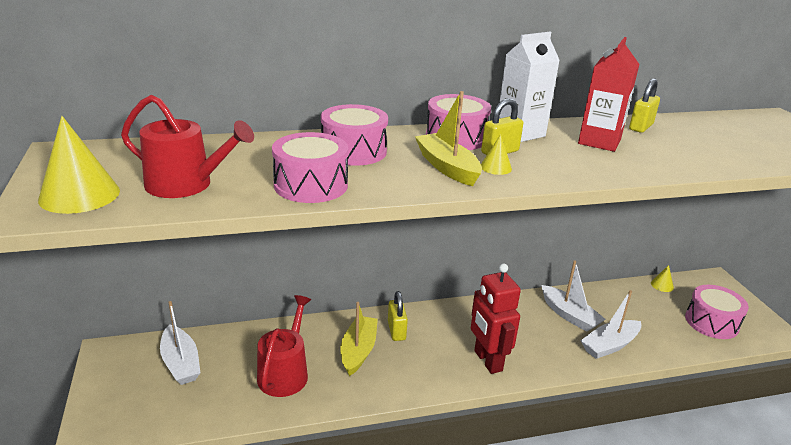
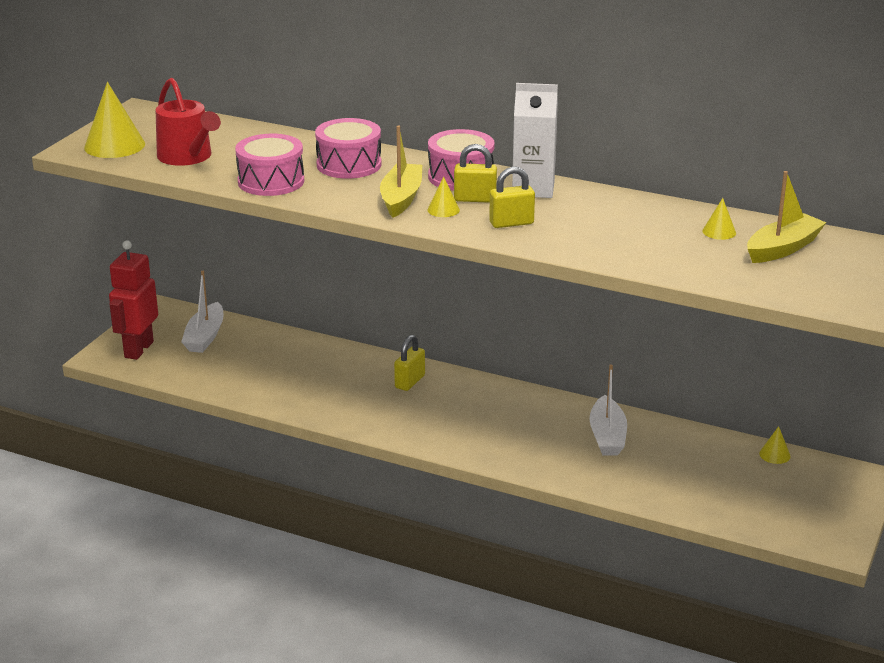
camera: 40 degrees right, 0 degrees up
(285, 373) = (275, 374): red watering can -> none
(358, 351) = (355, 383): yellow boat -> yellow boat (783, 248)
(487, 361) = (461, 435): red robot -> red robot (138, 349)
(599, 141) = (597, 217): red carton -> none
(609, 345) = (607, 474): white boat -> none
(641, 127) = (681, 217): yellow padlock -> yellow padlock (511, 223)
(680, 131) = (719, 232): none -> yellow cone
(711, 322) = (769, 505): pink drum -> none

